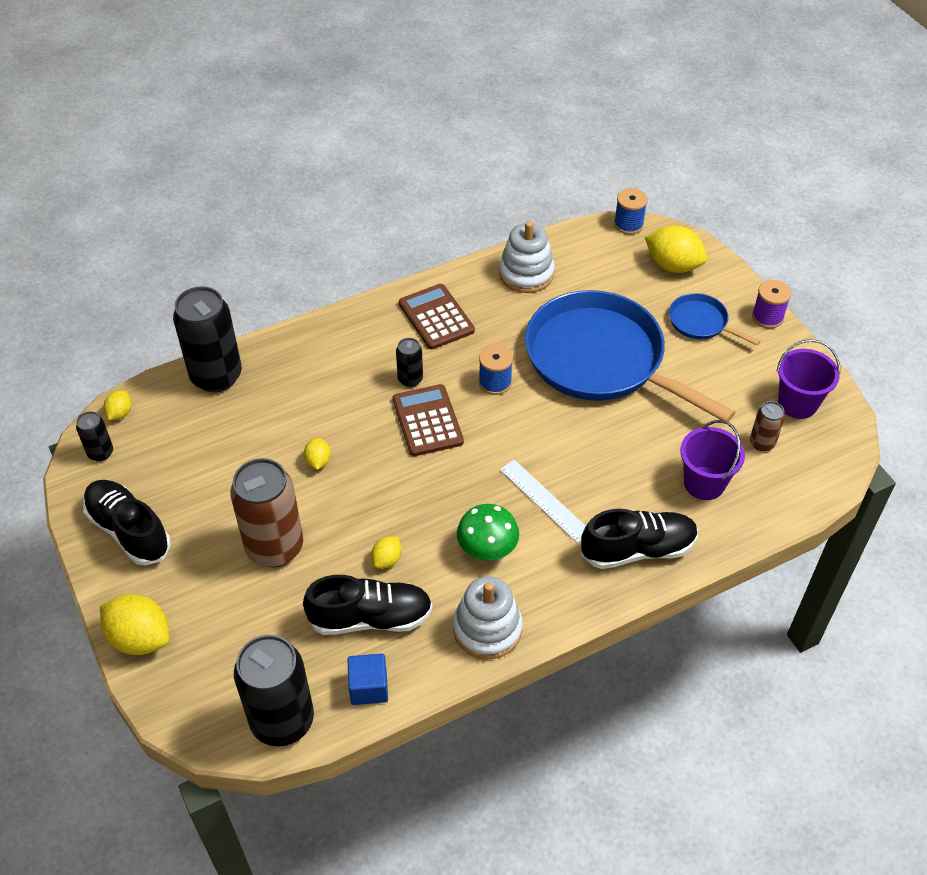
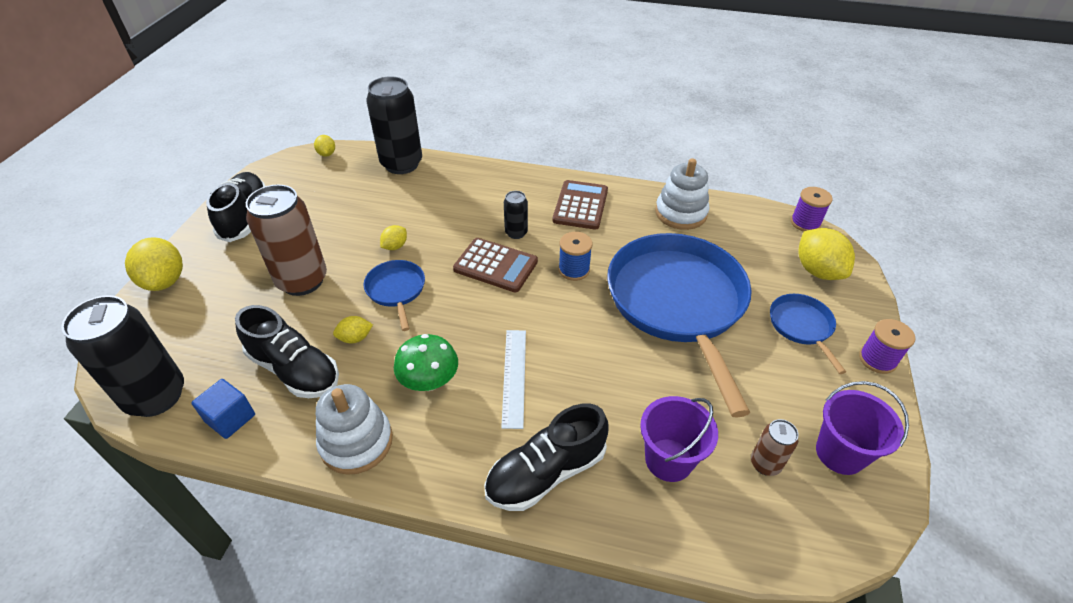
camera: 40 degrees right, 5 degrees down
(100, 453) = (289, 168): black can -> none
(120, 413) = (327, 154): yellow lemon -> yellow lemon turned 75 degrees counterclockwise
(370, 498) = (396, 290): none -> blue pan
(427, 421) = (495, 265): brown calculator -> brown calculator turned 90 degrees clockwise
(628, 224) = (805, 223): blue spool -> purple spool
(638, 549) = (546, 472): black shoe -> black shoe turned 120 degrees clockwise

